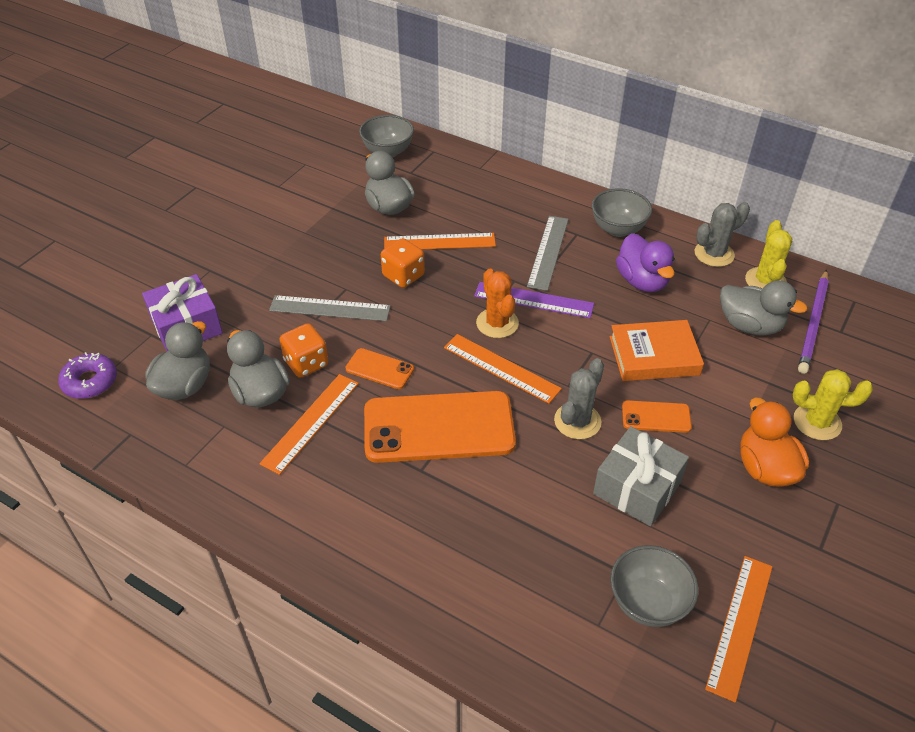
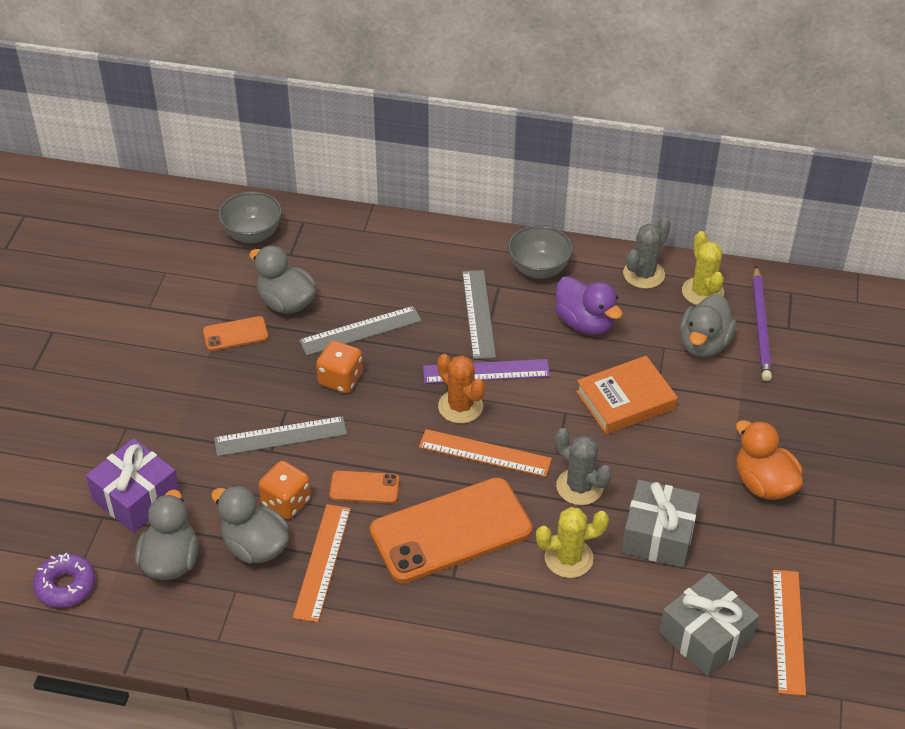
camera: 20 degrees left, 0 degrees up
(439, 242) = (360, 330): orange ruler -> grey ruler
(577, 421) = (579, 487): grey cactus -> grey cactus turned 60 degrees counterclockwise
(647, 603) = (705, 636): grey bowl -> grey gift
(656, 417) = (650, 462): orange phone -> orange phone (235, 334)
(750, 325) = (703, 344): grey duck -> grey duck turned 105 degrees clockwise
(817, 422) = (794, 426): yellow cactus -> yellow cactus (568, 558)

